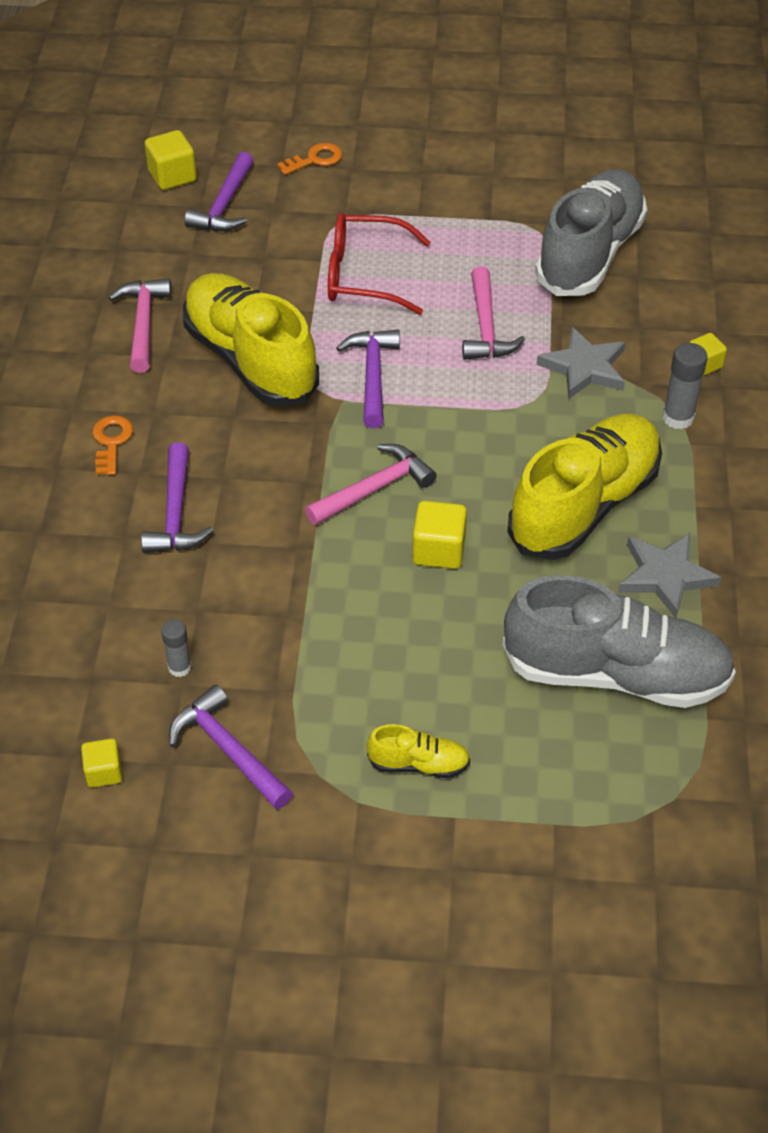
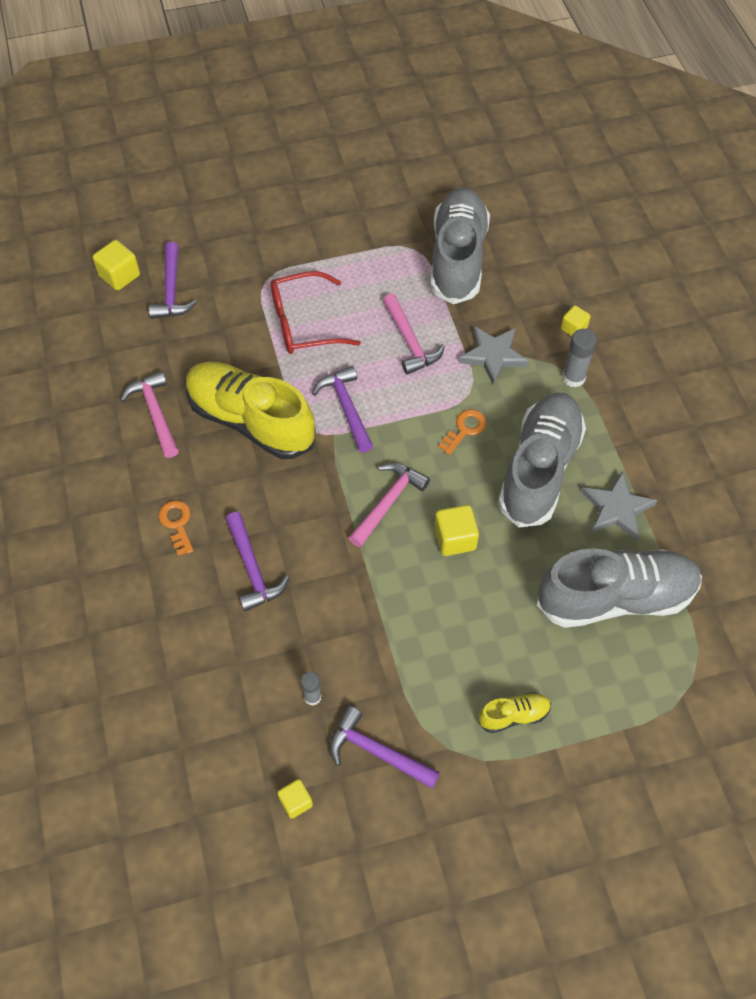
camera: 20 degrees left, 10 degrees up
(315, 159) = (223, 231): orange key -> orange key (465, 429)
(584, 505) = (539, 469): yellow shoe -> grey shoe

